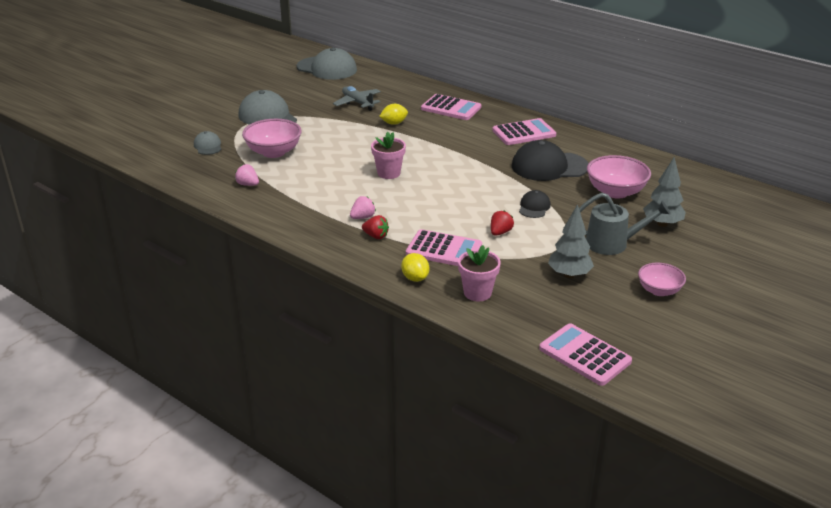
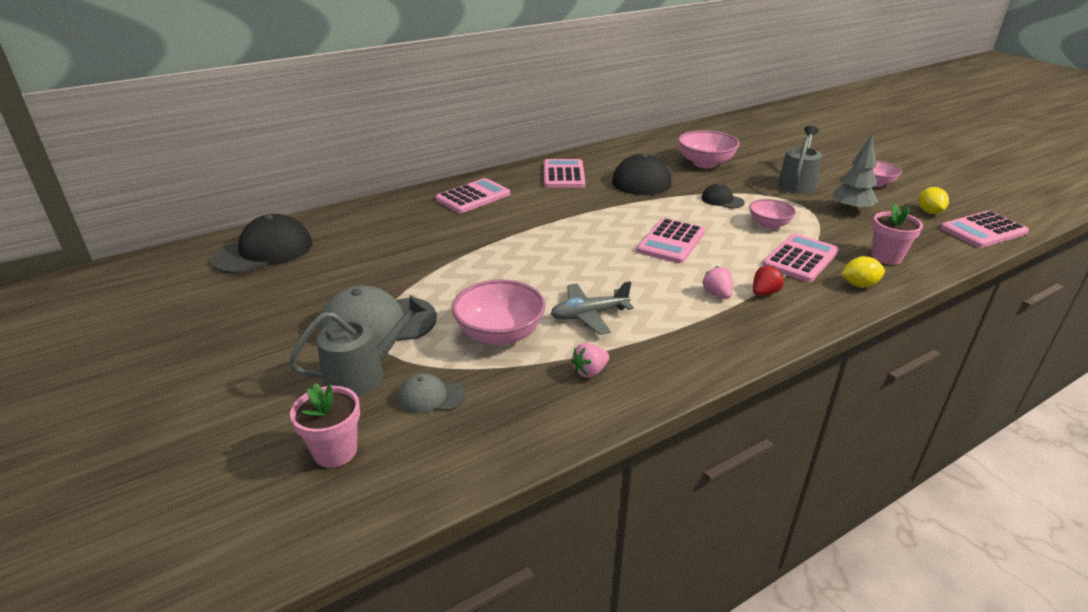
camera: 70 degrees left, 0 degrees up
(219, 125) = (363, 374): none -> grey watering can
(327, 68) = (264, 251): grey cap -> black cap
(357, 103) = (401, 247): grey plane -> grey plane (589, 315)
(388, 173) = (613, 260): pink flower pot -> pink flower pot (335, 451)
(394, 123) = (483, 235): yellow lemon -> yellow lemon (929, 212)
(434, 192) = (671, 242): none -> pink calculator
(500, 232) = (769, 224): red strawberry -> pink bowl
(662, 224) = (766, 159): grey tree -> none

